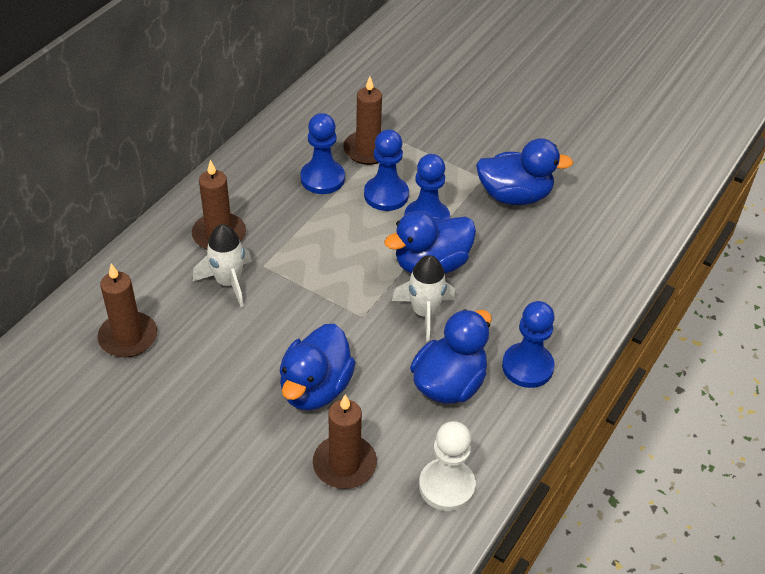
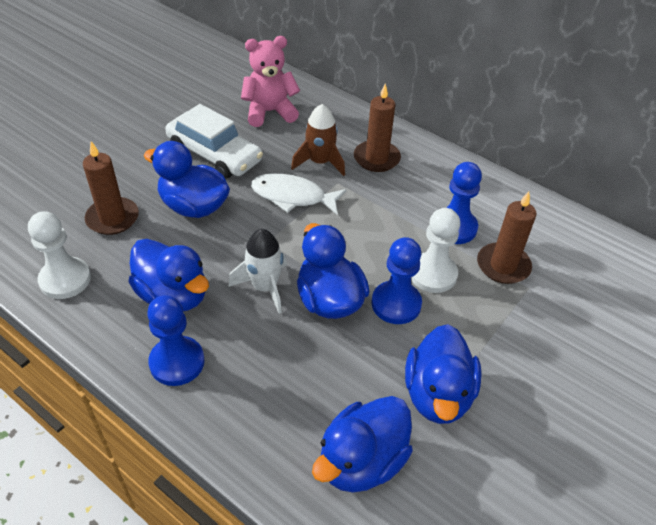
camera: 95 degrees right, 0 degrees up
(128, 337) = (269, 112): brown candle -> pink teddy bear
(218, 383) = (214, 154): none -> white car
(228, 282) = (320, 162): white rocket -> brown rocket
(289, 302) = (292, 196): none -> white fish
(386, 195) = (433, 274): blue pawn -> white pawn
(585, 238) = (361, 461): none -> blue duck

